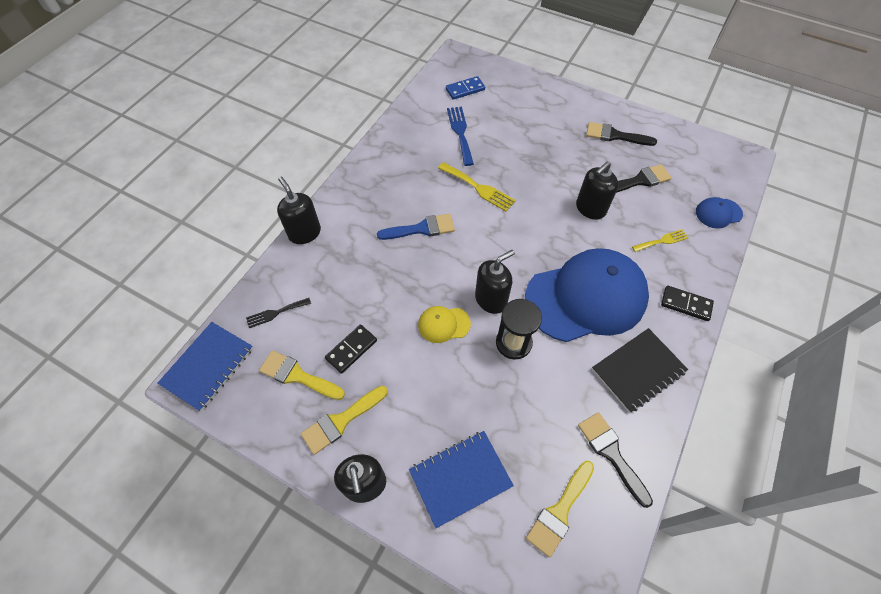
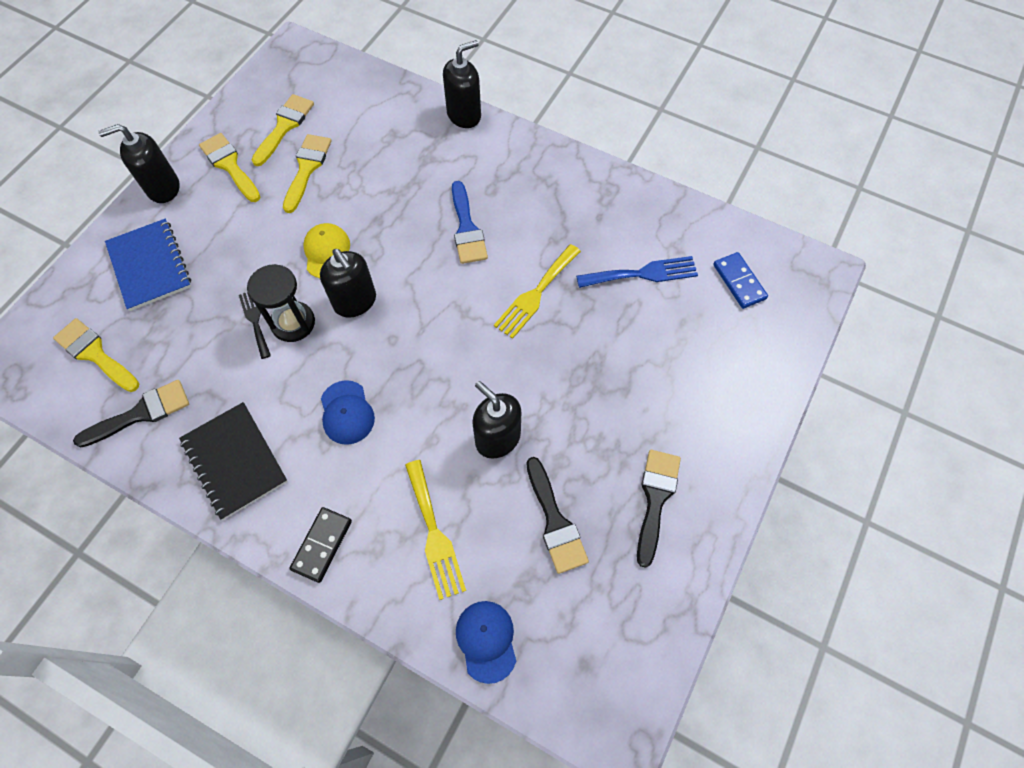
camera: 90 degrees right, 5 degrees up
(208, 366) = (305, 58): blue notebook -> none
(275, 313) = (359, 101): black fork -> black fork (255, 321)
(351, 349) = (307, 168): black domino -> yellow brush
(586, 297) = (347, 412): blue cap -> blue cap, size x0.41
(662, 241) = (434, 534): yellow fork -> yellow fork, size x1.55

